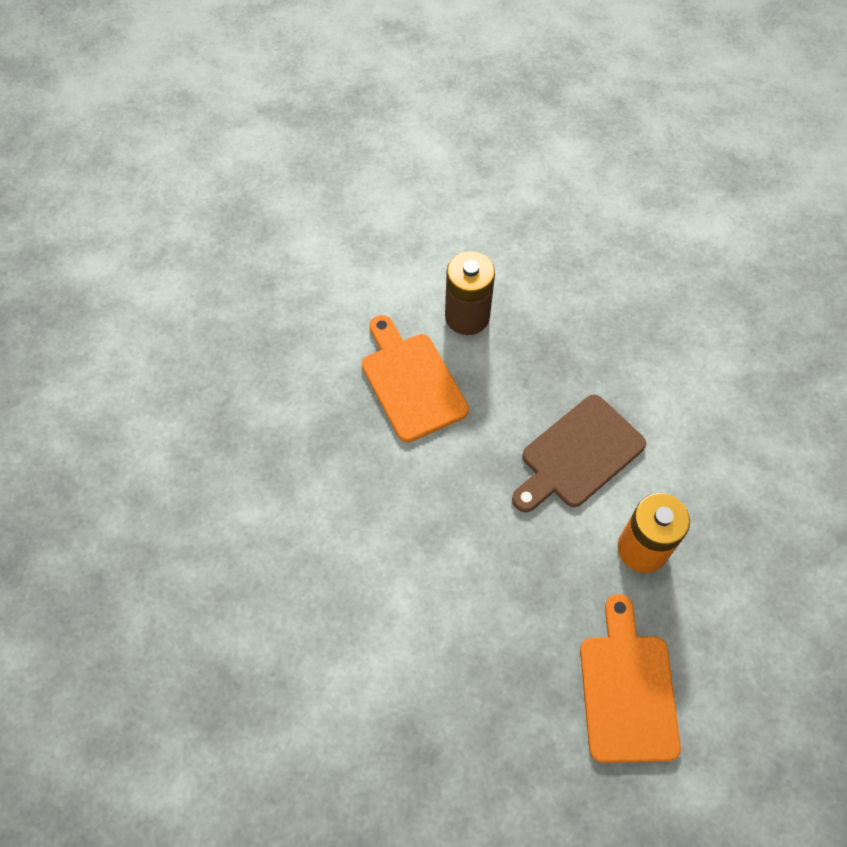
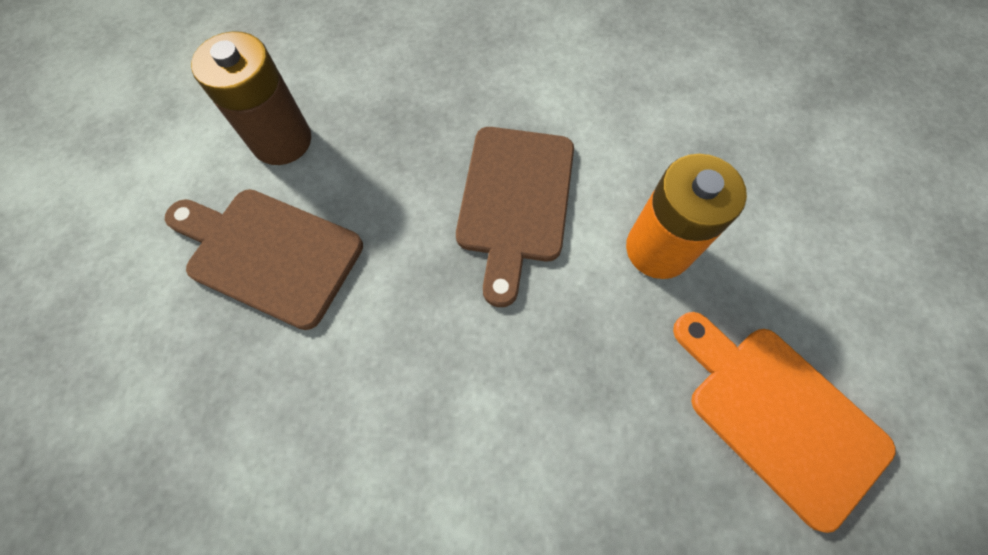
camera: 40 degrees left, 5 degrees up
(411, 382) = (269, 254): orange cutting board -> brown cutting board

